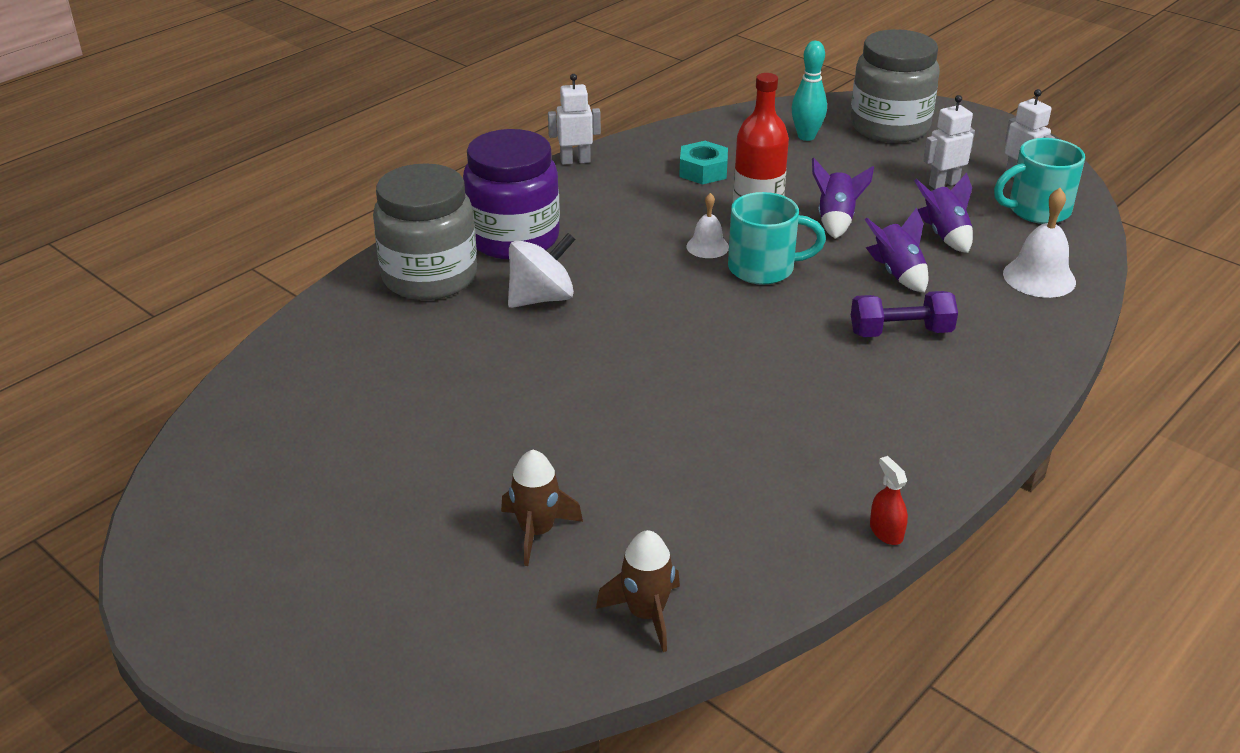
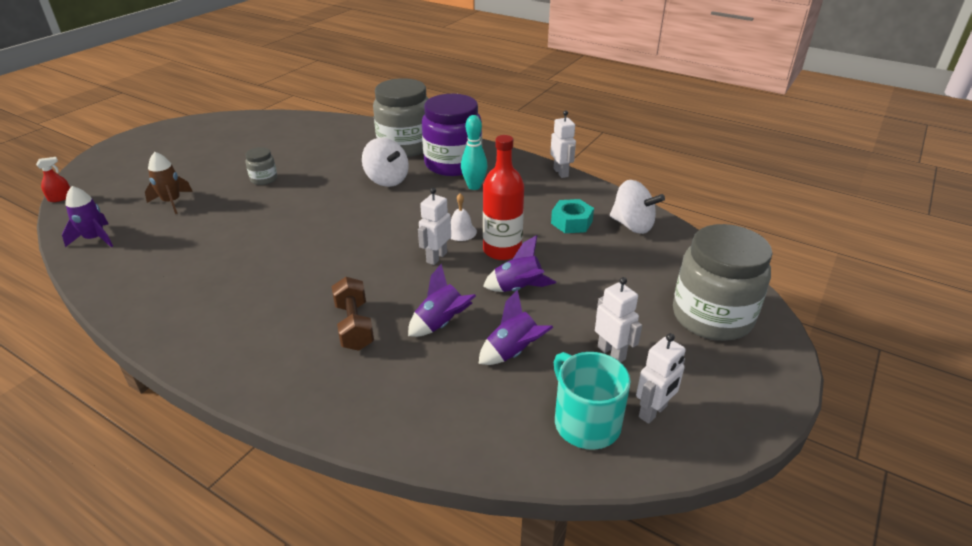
camera: 80 degrees right, 0 degrees up
(488, 425) = (264, 179): none -> grey jar
(646, 614) = (95, 238): brown rocket -> purple rocket
(719, 136) = (632, 225): none -> white spinning top
(764, 268) = (436, 257): turquoise mug -> white robot
(806, 136) = (660, 268): turquoise bowling pin -> turquoise bowling pin (474, 186)
(886, 531) = (125, 320): red spray bottle -> red spray bottle (60, 198)
(900, 332) = (354, 326): purple dumbbell -> brown dumbbell
(1039, 277) = (451, 416): white bell -> none

